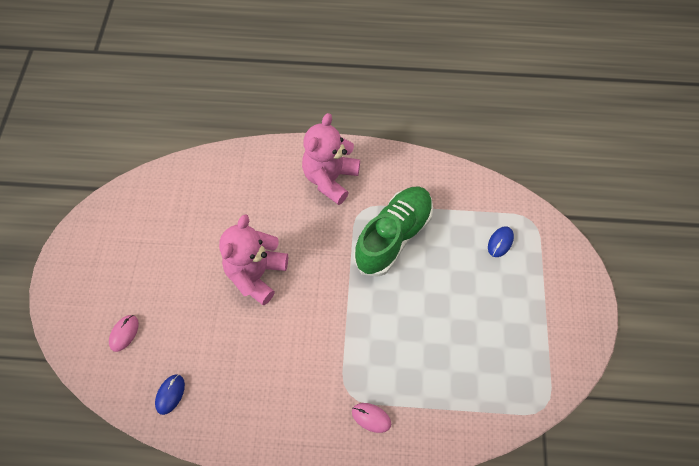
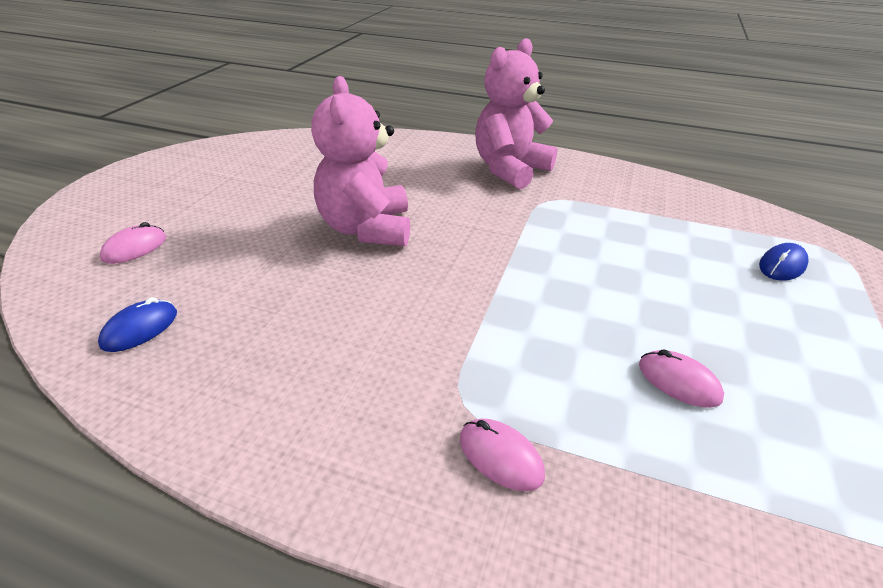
camera: 15 degrees right, 25 degrees down
(256, 274) = (366, 229): pink teddy bear -> pink teddy bear turned 45 degrees counterclockwise
(393, 237) = (593, 230): green shoe -> none
(444, 351) = (678, 381): none -> pink mouse

